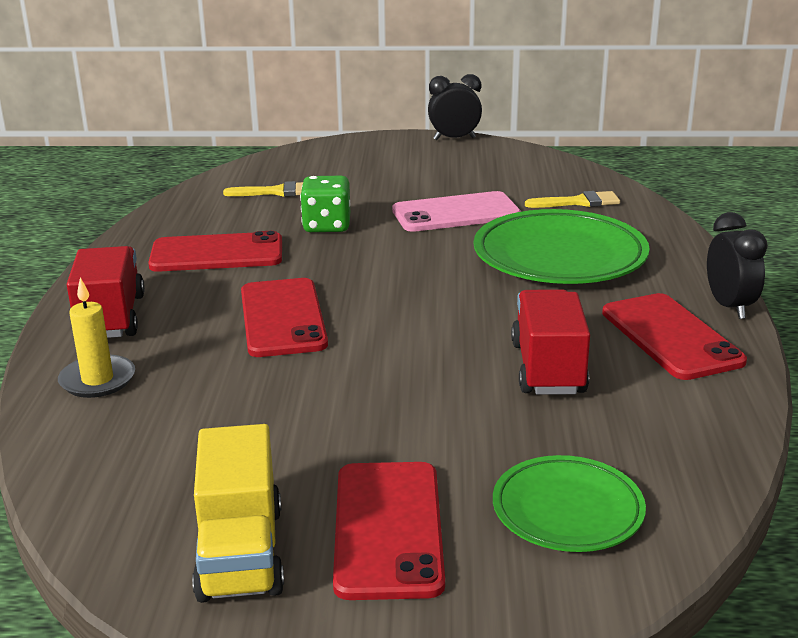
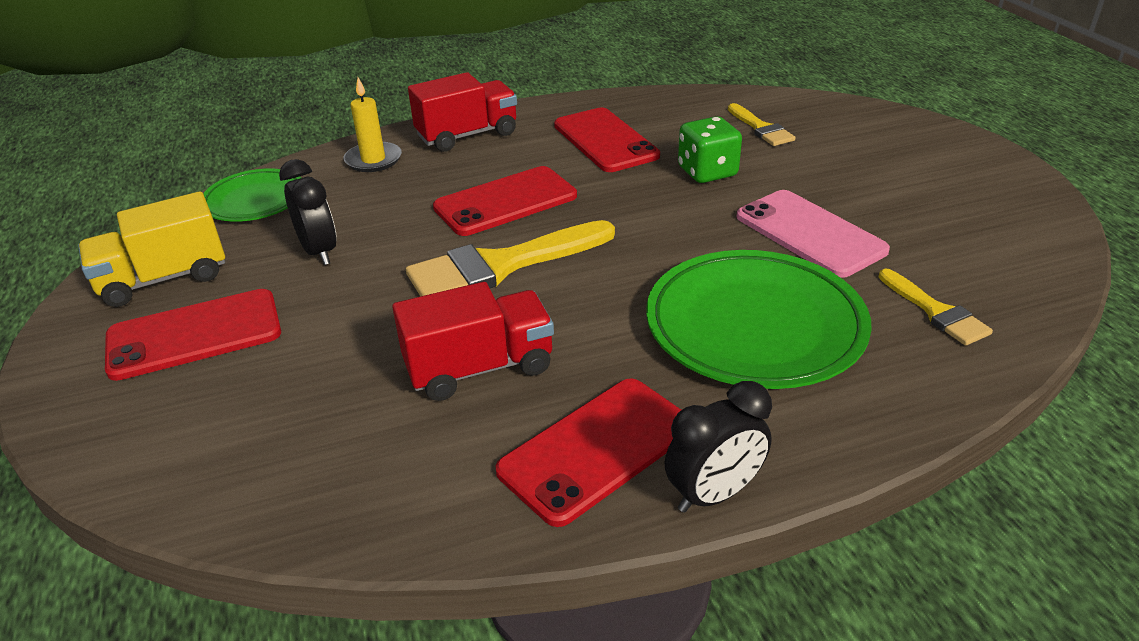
camera: 70 degrees right, 10 degrees up
(397, 337) = (500, 266): none -> yellow brush
(454, 138) = (1034, 182): black clock -> black clock (319, 252)
(567, 510) = (226, 427): green plate -> green plate (255, 201)

